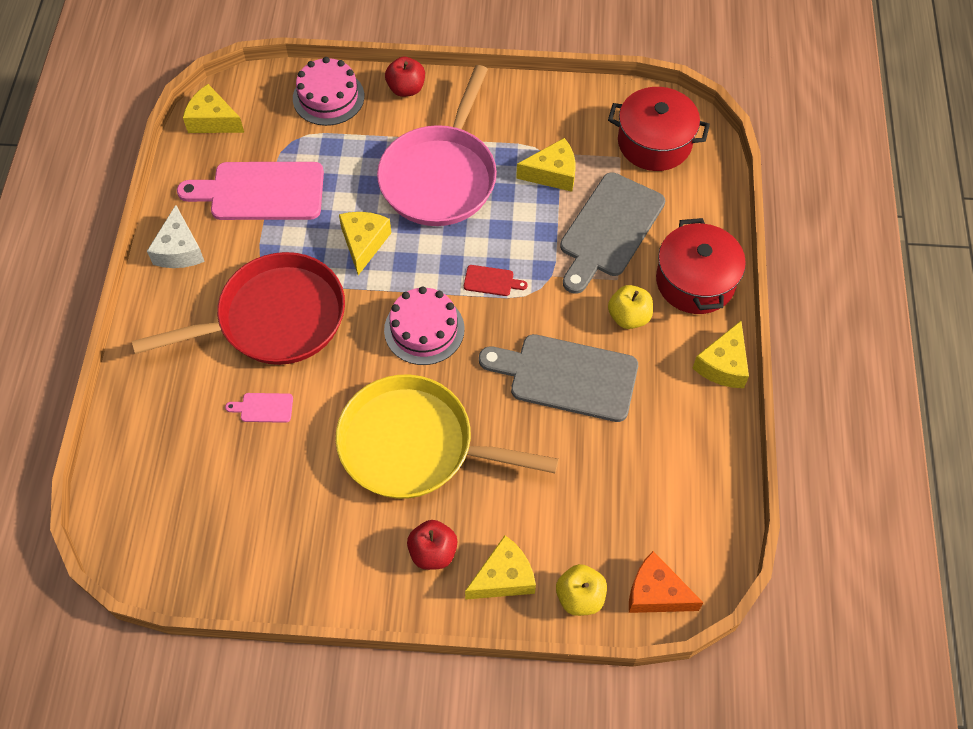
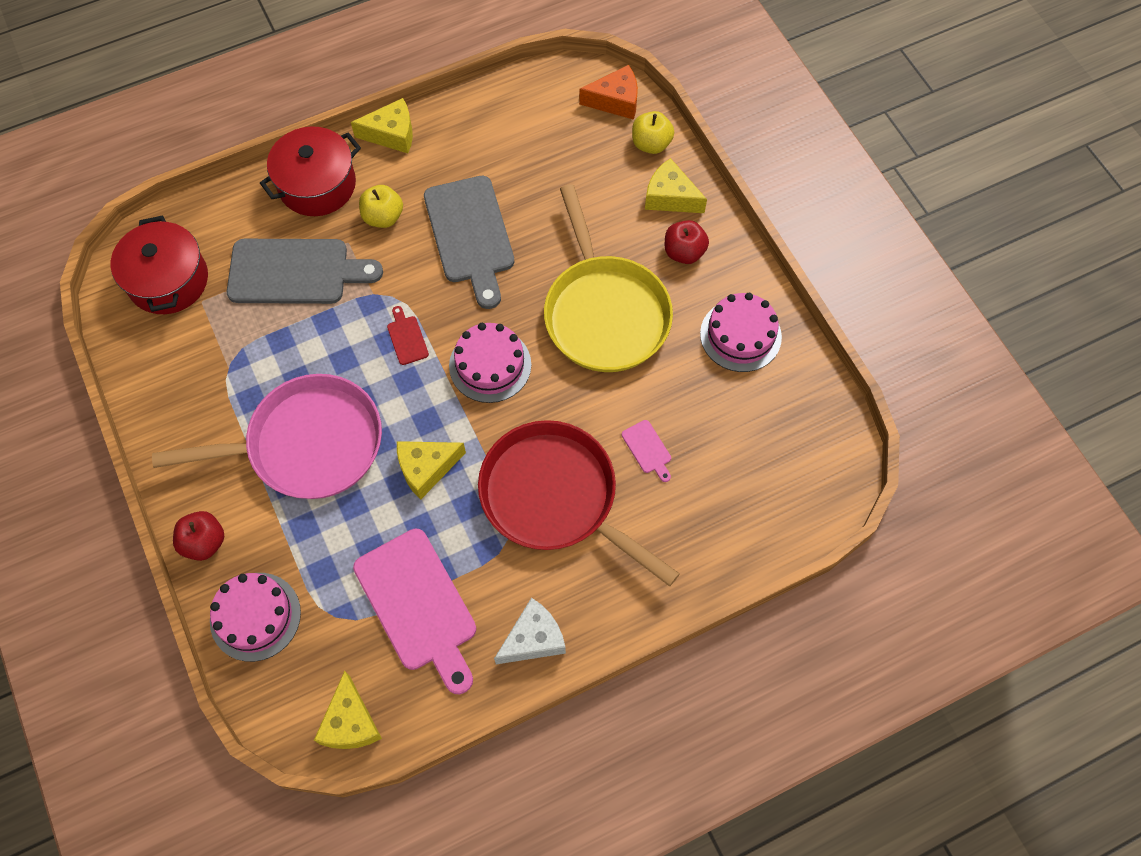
camera: 120 degrees left, 5 degrees up
(313, 550) = (740, 335): none -> pink cake
(552, 173) = (252, 348): yellow cheese -> none
(656, 593) = (615, 101): orange cheese -> orange cheese turned 90 degrees counterclockwise

